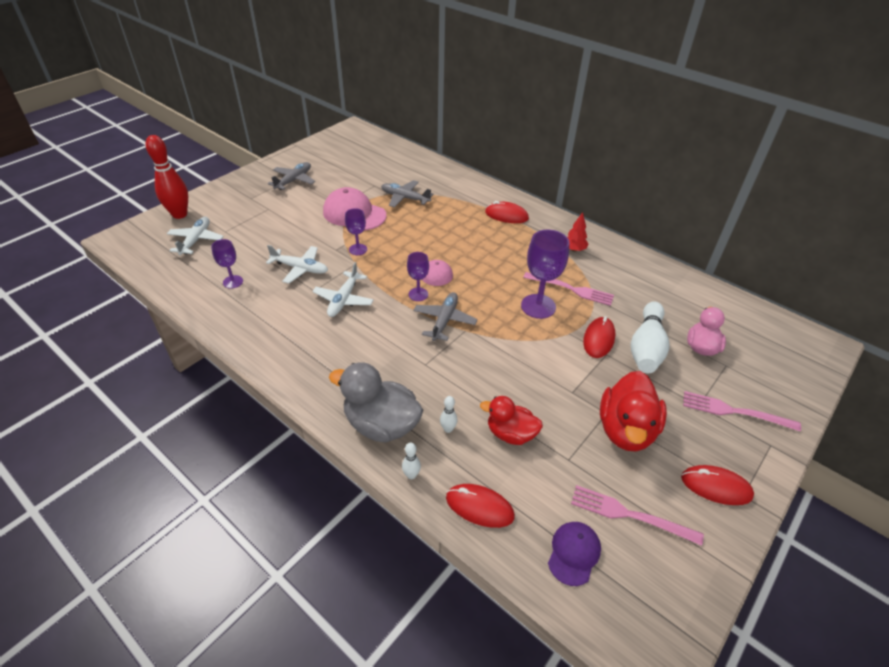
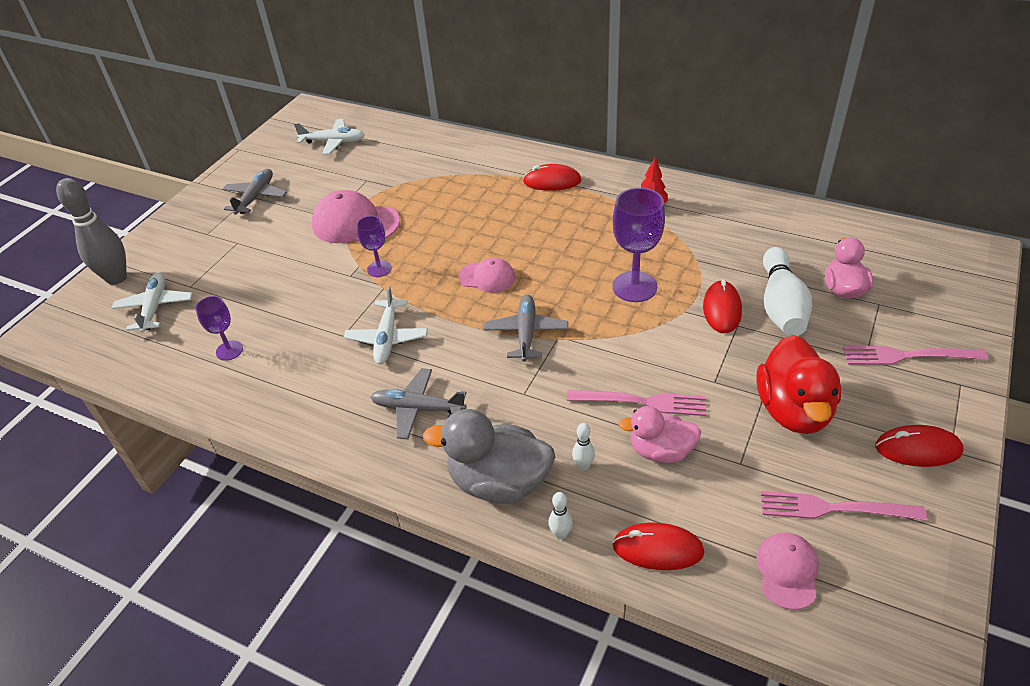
camera: 10 degrees left, 0 degrees up
(179, 214) = (116, 278): red bowling pin -> grey bowling pin
(300, 268) = (313, 311): white plane -> white plane (333, 142)
(405, 198) = (414, 188): grey plane -> grey plane (418, 408)
(418, 294) = (480, 308): purple goblet -> none
(510, 433) = (661, 451): red duck -> pink duck
(572, 289) = (667, 256): pink fork -> pink fork (643, 402)
(574, 553) = (787, 571): purple cap -> pink cap

